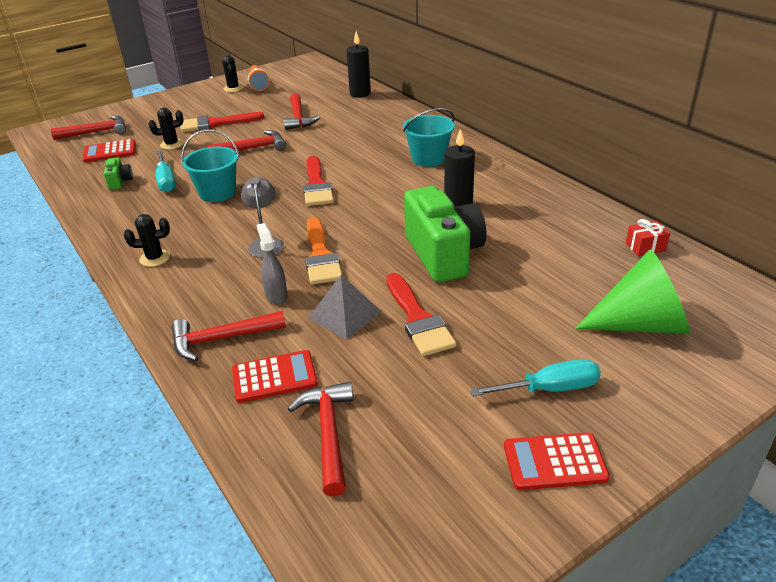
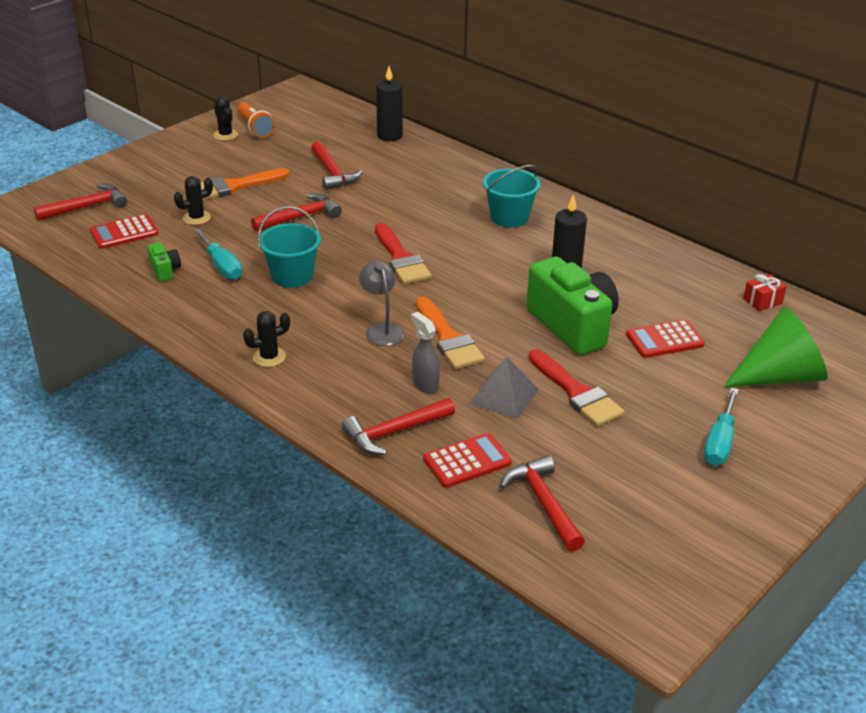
camera: 15 degrees left, 0 degrees up
(216, 124) = (234, 186): red brush -> orange brush
(549, 389) = (720, 442): turquoise screwdriver -> turquoise screwdriver turned 135 degrees clockwise
(554, 462) = (744, 500): red calculator -> red calculator (664, 340)

